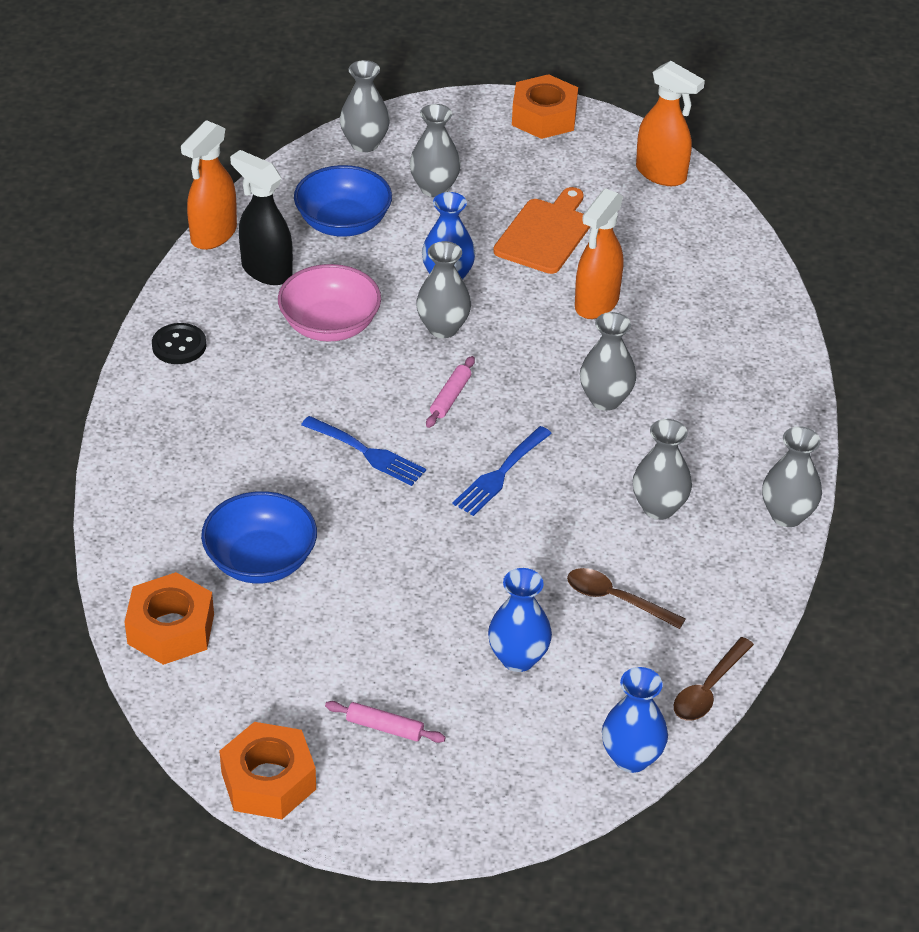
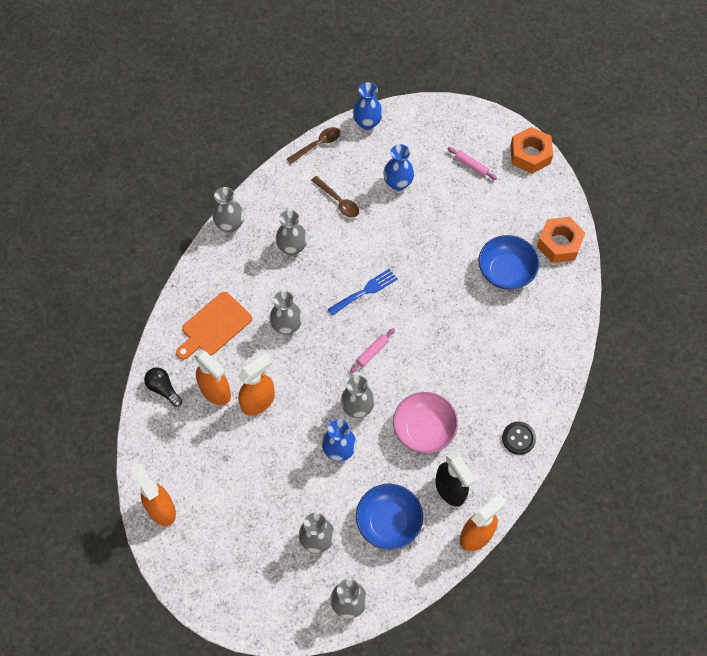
camera: 160 degrees left, 20 degrees up
(367, 453) = (431, 325): blue fork -> none
(544, 117) = (212, 596): orange nut -> none
(545, 233) = (262, 472): orange cutting board -> orange cutting board (214, 326)
(666, 300) = (215, 391): none -> orange spray bottle
(745, 287) = (163, 389): none -> black light bulb

